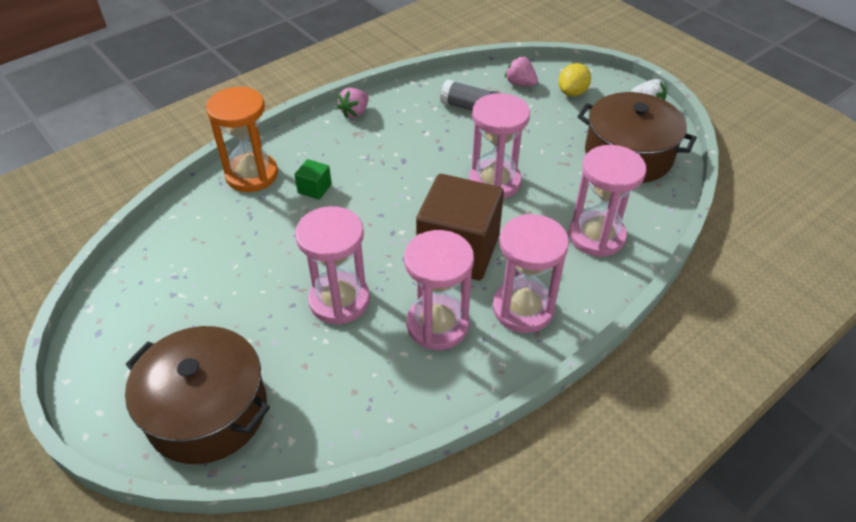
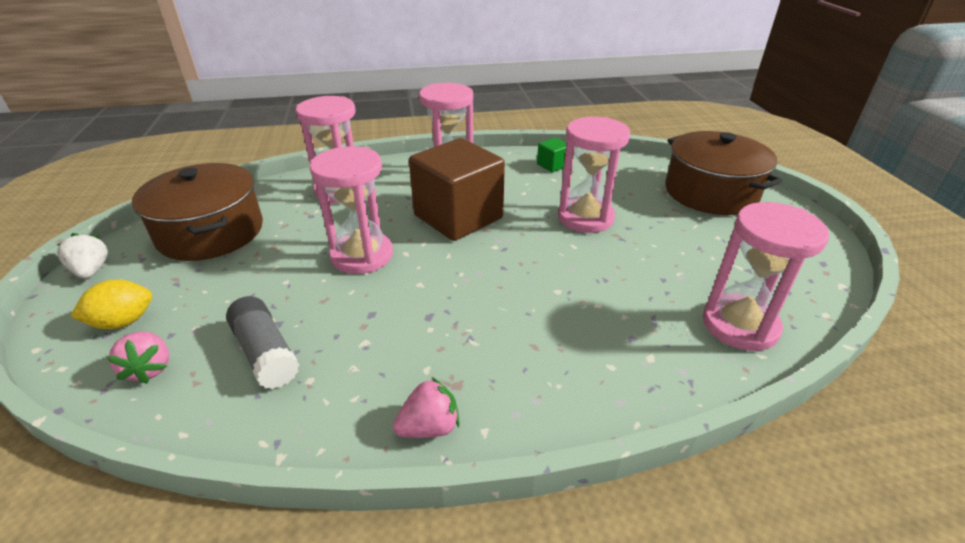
camera: 150 degrees left, 10 degrees down
(252, 175) = (640, 375): orange hourglass -> none
(314, 189) = (561, 321): green cube -> green cube (552, 165)
(437, 325) = (518, 184): pink hourglass -> pink hourglass (739, 325)

